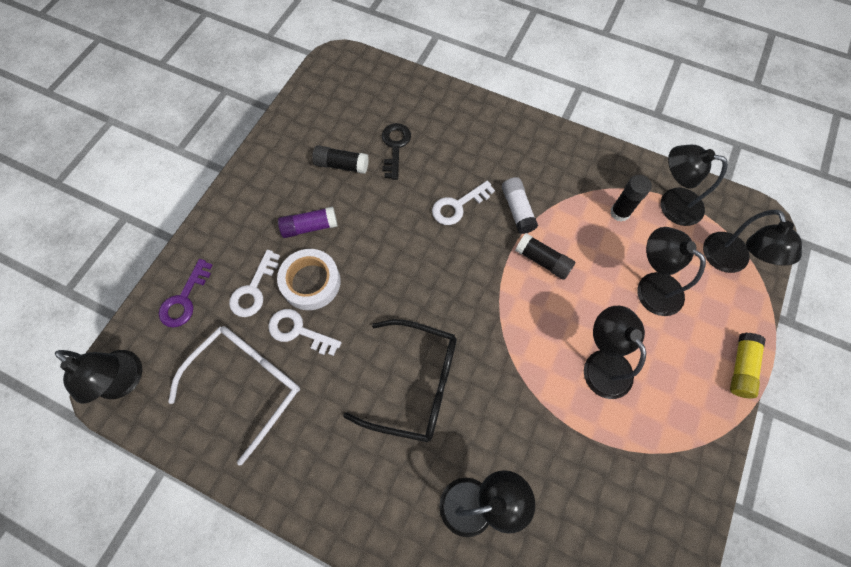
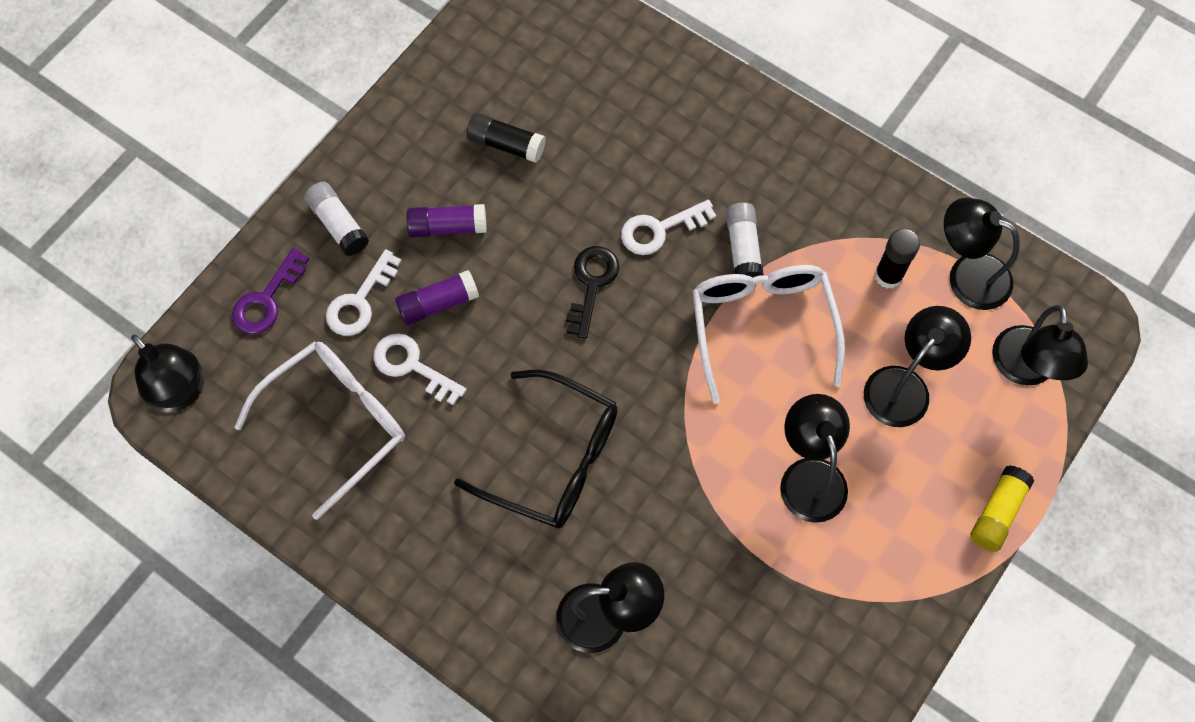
camera: 10 degrees right, 0 degrees up
(231, 237) = (338, 224): none -> white glue stick
(311, 282) = (438, 303): white tape -> purple glue stick
(395, 147) = (587, 129): black key -> black key (591, 284)
(543, 260) = (762, 325): black glue stick -> white glasses
(651, 287) = (905, 386): black lamp -> black lamp turned 75 degrees clockwise

